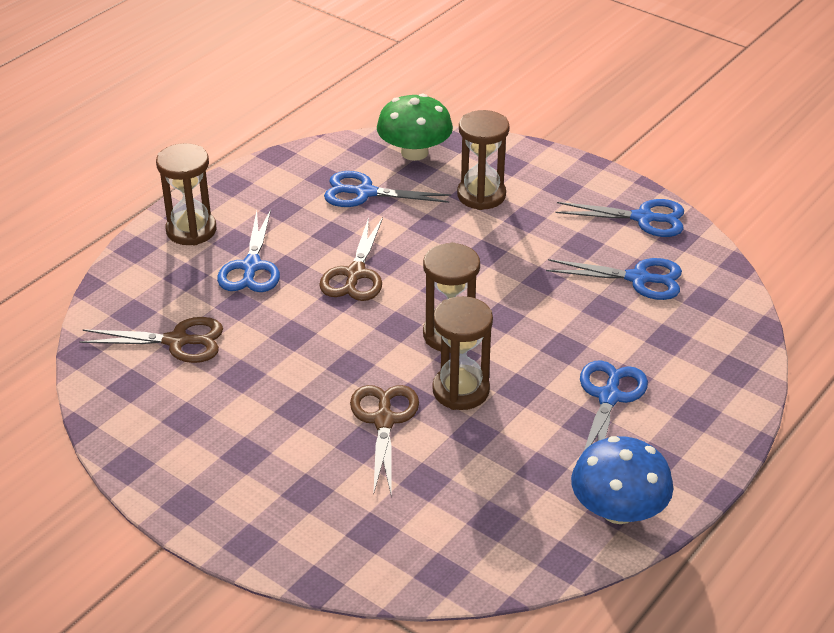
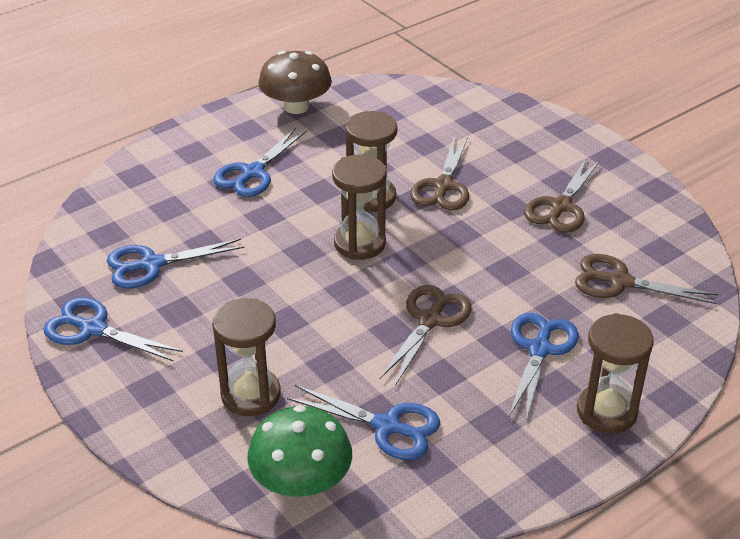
camera: 165 degrees left, 0 degrees up
(243, 418) = (561, 206): none -> brown scissors
(618, 510) = (296, 106): blue mushroom -> brown mushroom
(638, 278) = (152, 264): blue scissors -> blue scissors turned 45 degrees counterclockwise

